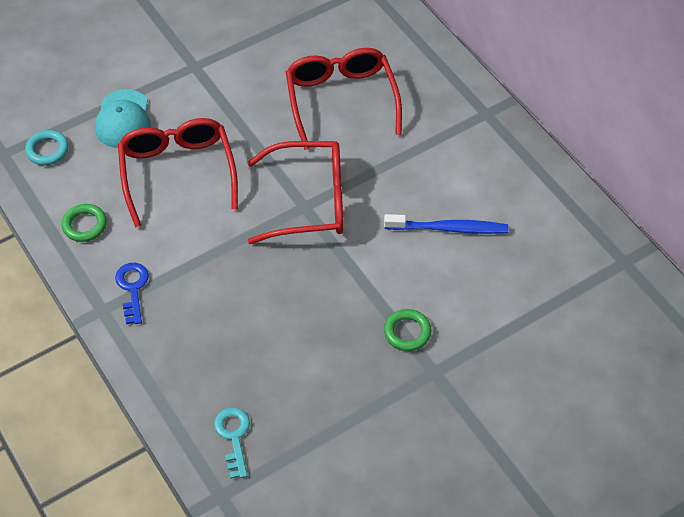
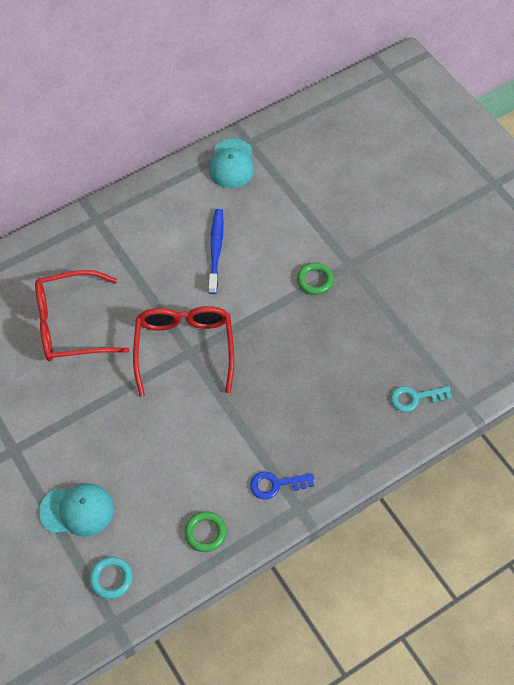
camera: 90 degrees left, 5 degrees up
(177, 172) = (147, 456): red glasses -> none
(585, 243) = (232, 164): none -> turquoise cap

